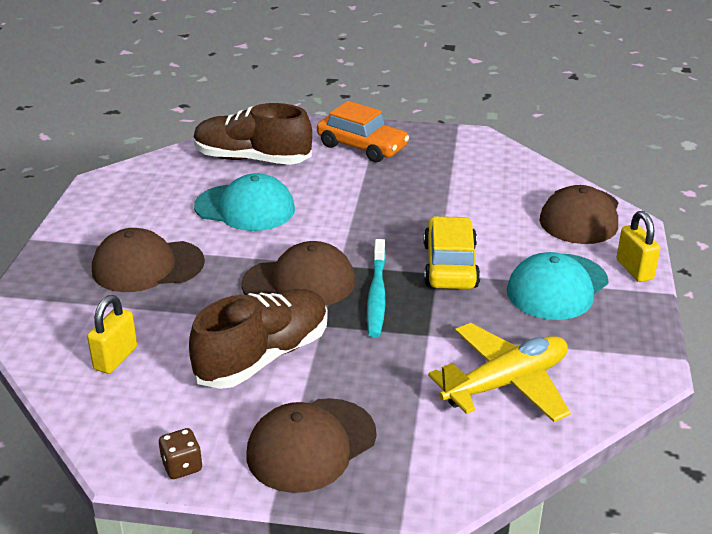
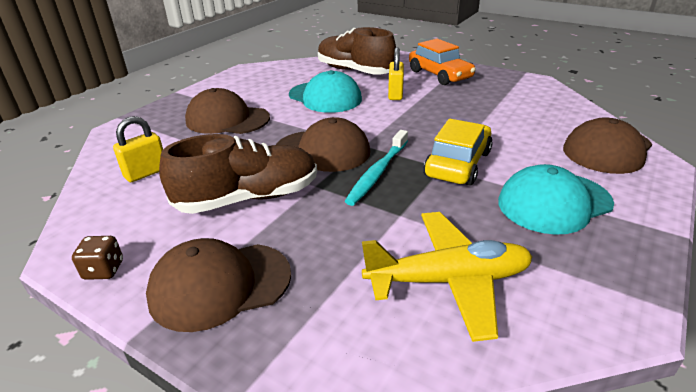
camera: 25 degrees right, 0 degrees up
(634, 270) = (648, 205): yellow padlock -> yellow padlock (395, 94)

